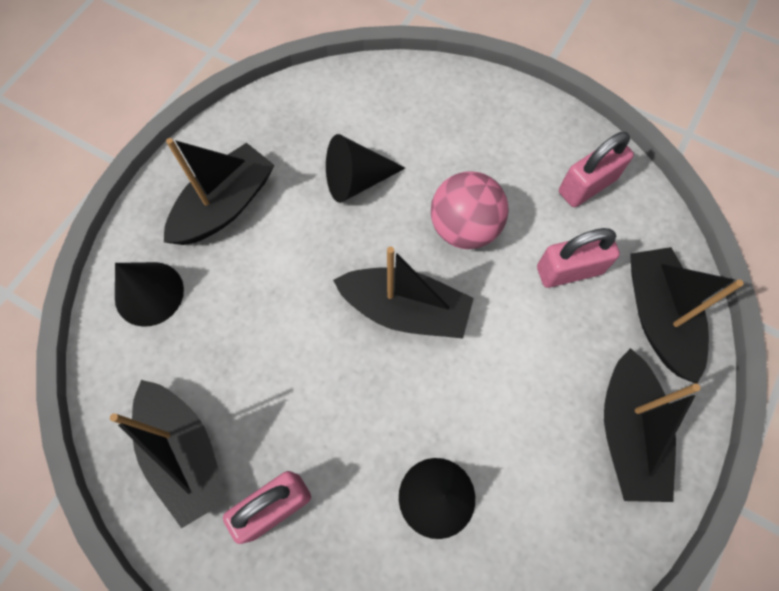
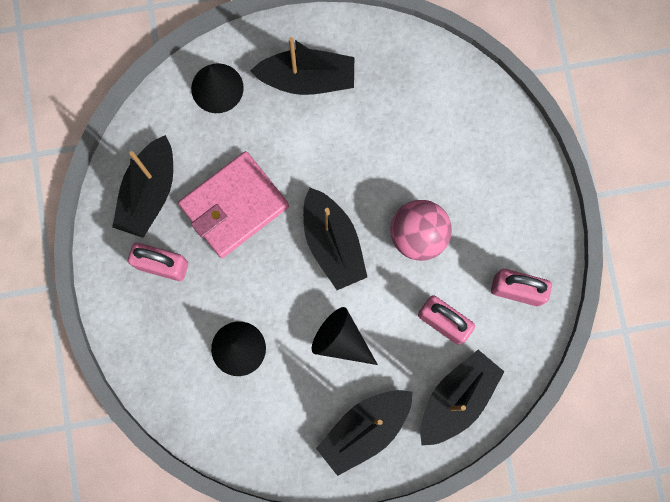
camera: 50 degrees right, 10 degrees up
(281, 375) = (234, 206): none -> pink wallet
(356, 180) = (394, 142): black cone -> black cone (341, 340)

